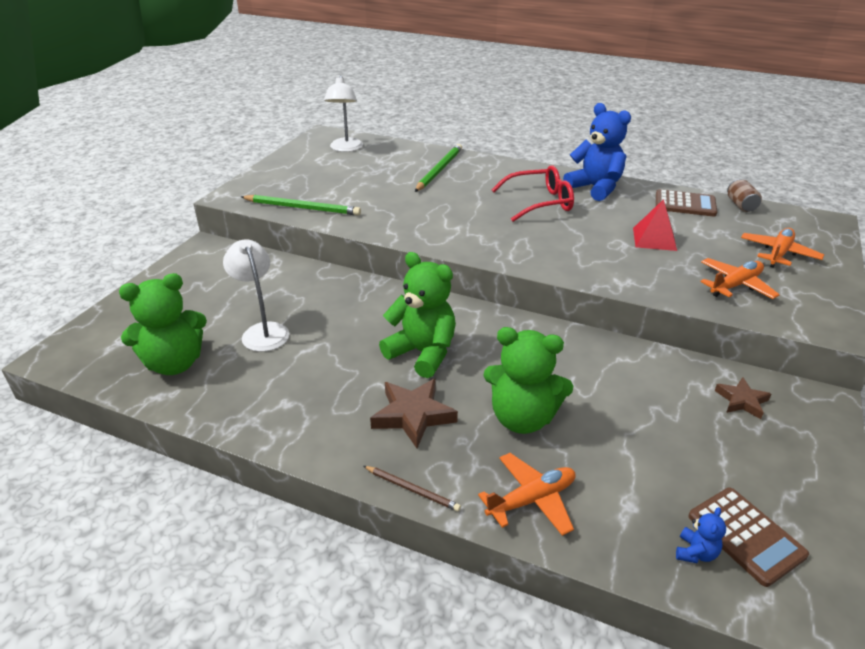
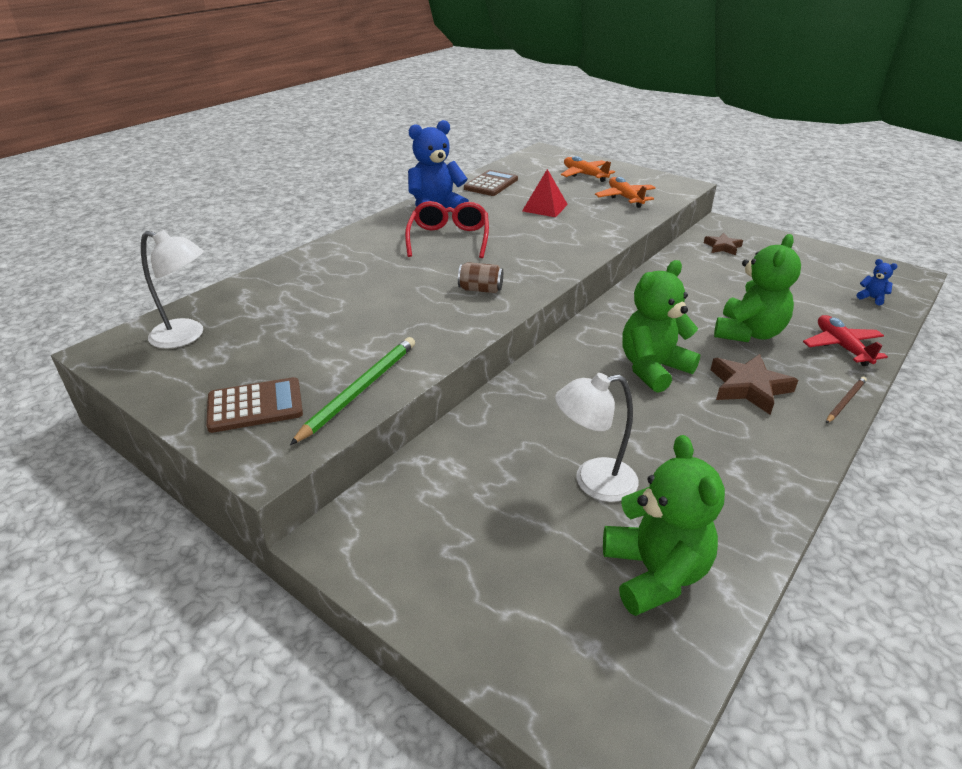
camera: 75 degrees left, 0 degrees up
(439, 170) = (325, 278): green pencil -> none
(531, 500) = (841, 347): orange plane -> red plane
(741, 205) = (505, 167): brown can -> brown can (480, 289)
(746, 535) = (851, 279): brown calculator -> brown calculator (255, 406)

